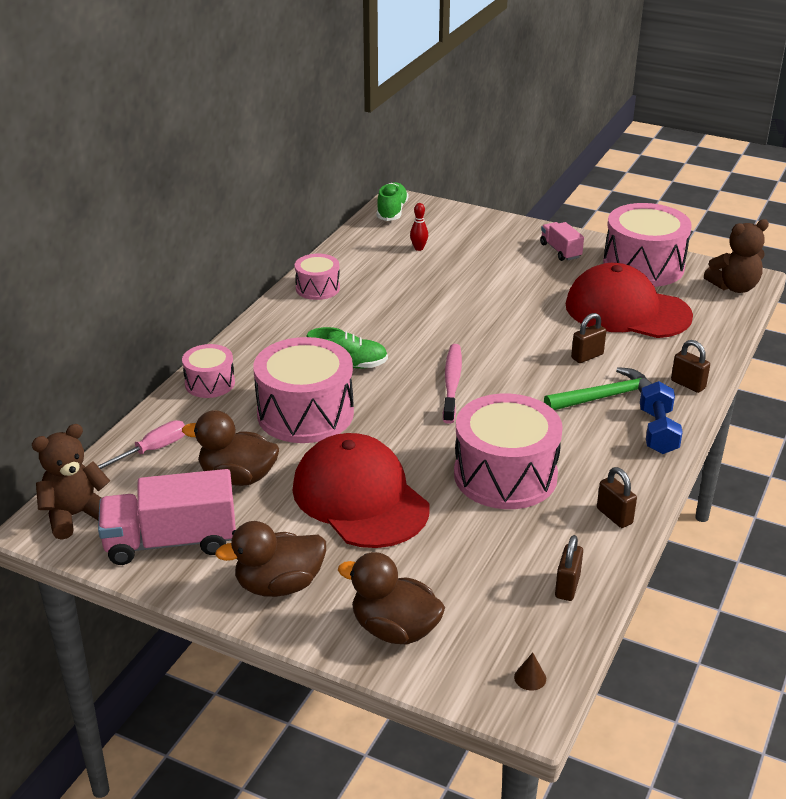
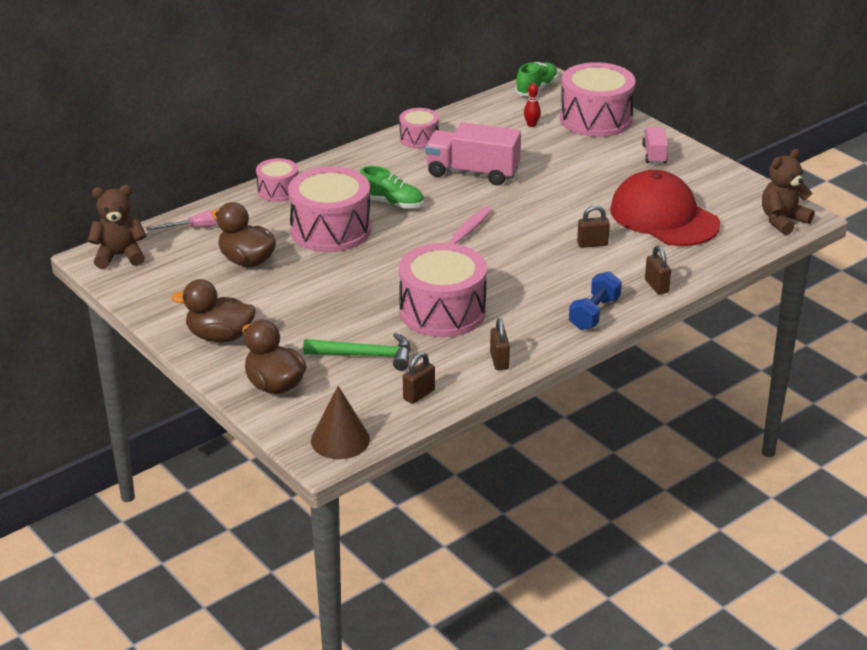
camera: 25 degrees right, 0 degrees up
(171, 542) = (169, 290): pink truck -> pink truck (472, 172)
(360, 498) = (321, 297): red cap -> none
(530, 678) = (340, 440): brown cone -> brown cone, size x2.40
(605, 397) = (576, 277): green hammer -> green hammer (365, 355)
(643, 266) = (717, 184): pink drum -> pink drum (596, 119)
(734, 287) = (782, 221): brown teddy bear -> brown teddy bear turned 135 degrees clockwise

